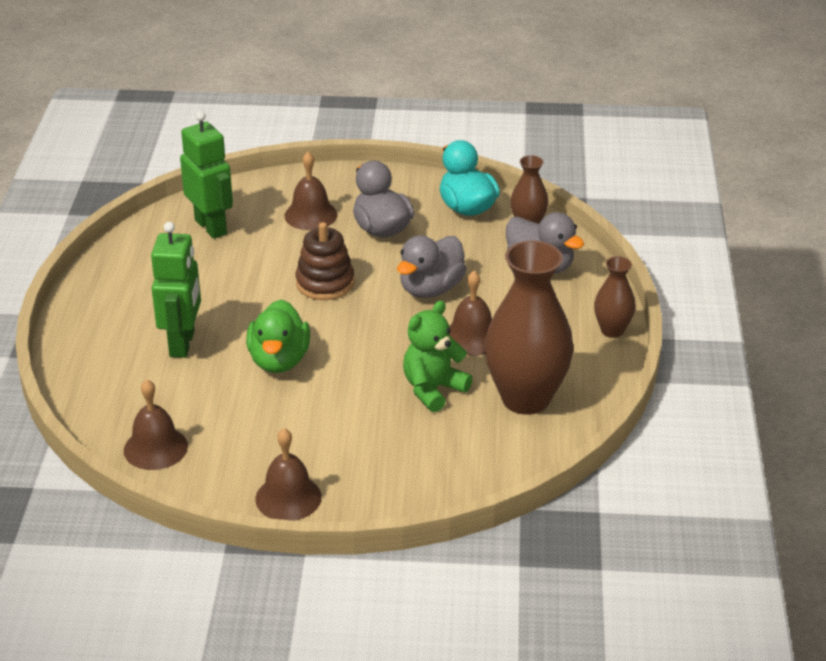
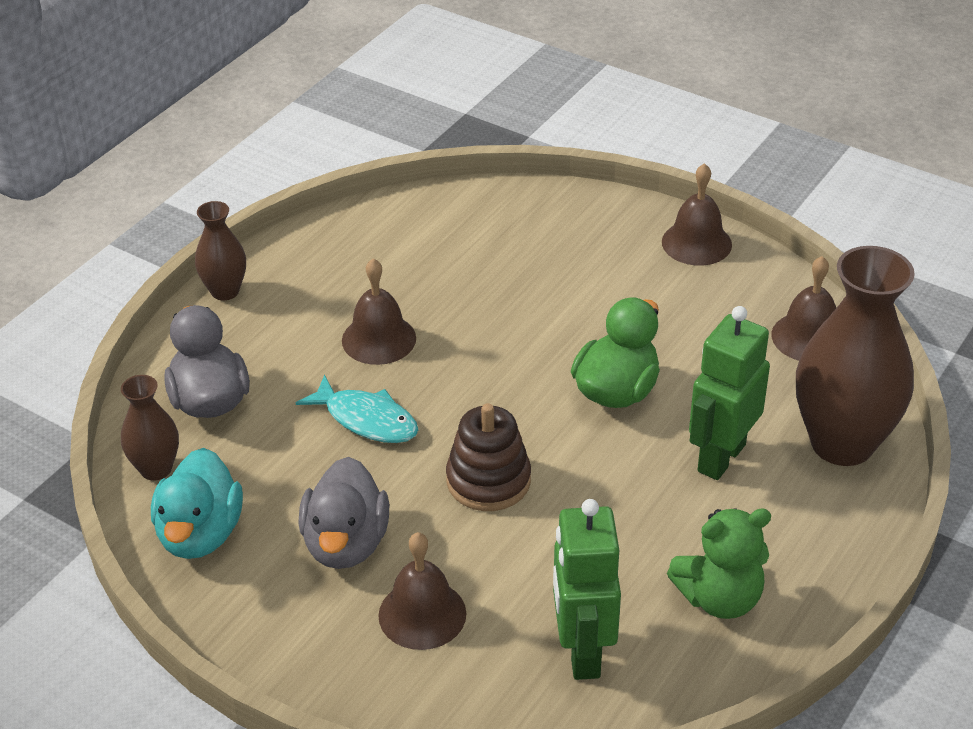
camera: 150 degrees left, 5 degrees up
(431, 289) = (366, 420): grey duck -> turquoise fish
(433, 389) = (473, 296): green teddy bear -> green teddy bear (719, 598)
(526, 399) = (390, 253): brown vase -> brown vase (842, 443)

